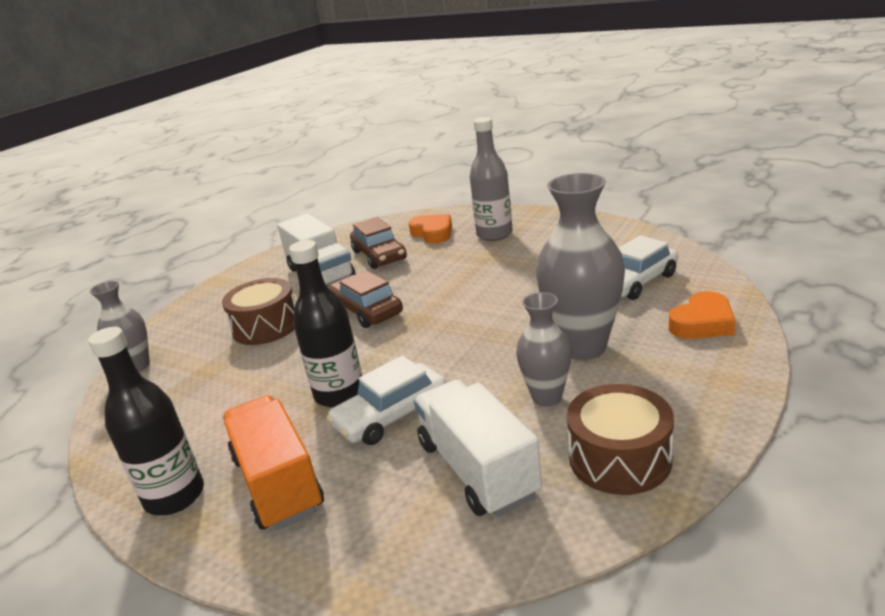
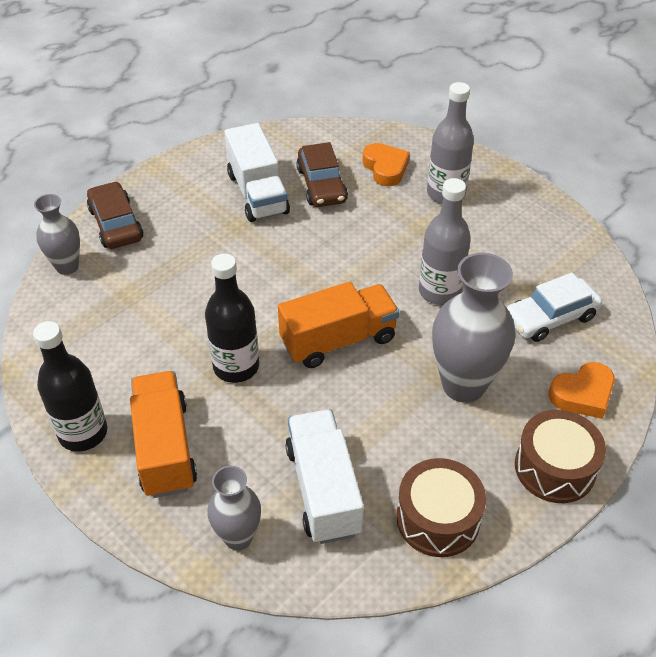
camera: 10 degrees right, 20 degrees up
(266, 326) = (190, 253): brown drum -> brown drum (554, 468)
(366, 310) = (287, 264): brown car -> brown car (116, 224)
(391, 415) = (272, 407): white car -> none
(439, 348) = (338, 340): none -> orange truck
(522, 291) = (440, 291): none -> grey bottle
(547, 397) = (408, 433): grey vase -> grey vase (238, 537)

